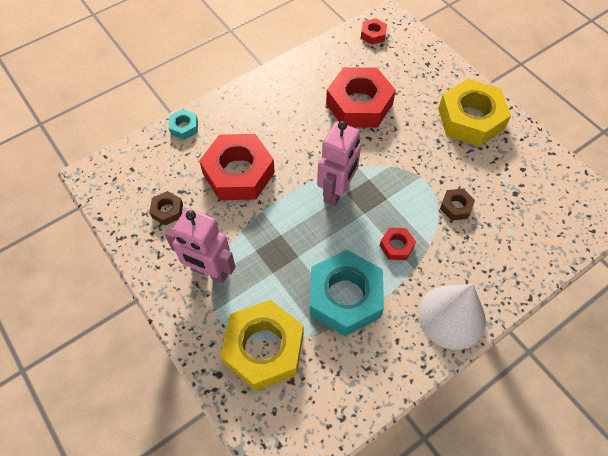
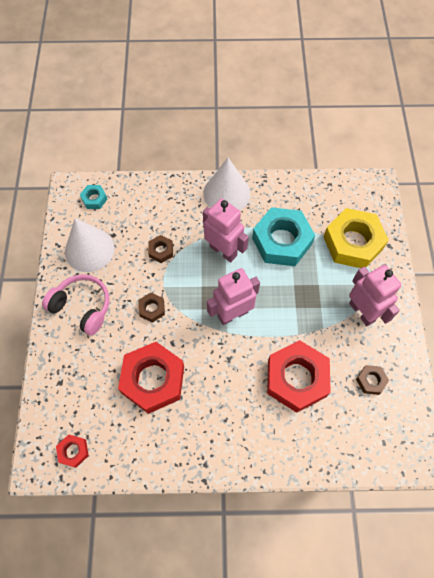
camera: 145 degrees left, 5 degrees up
(184, 127) = (317, 458): turquoise nut -> turquoise nut (94, 199)
(396, 246) = (223, 251): red nut -> pink robot
(412, 152) = (152, 309): none -> brown nut
(470, 119) = (82, 307): yellow nut -> pink headphones
(520, 166) = (89, 249): none -> white cone

